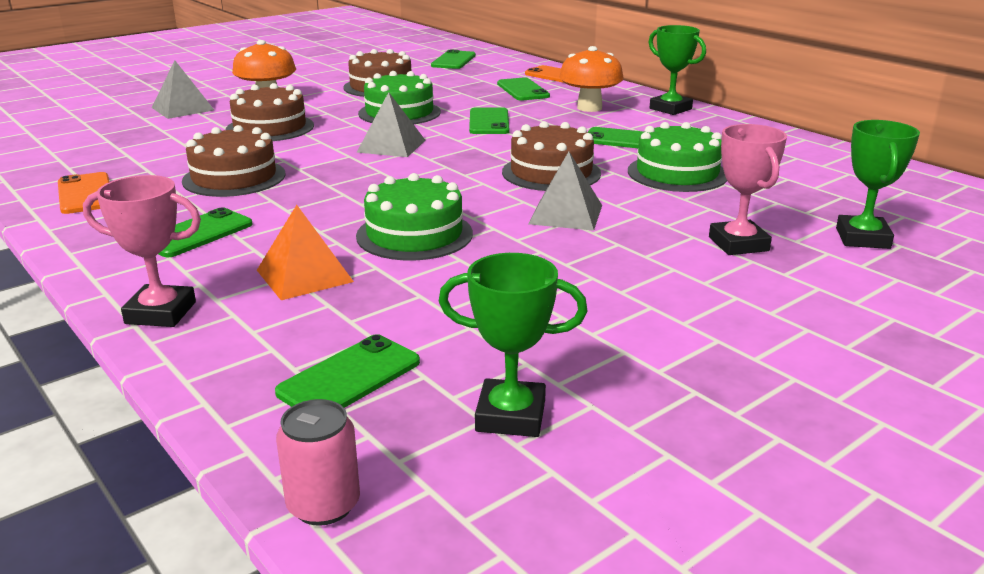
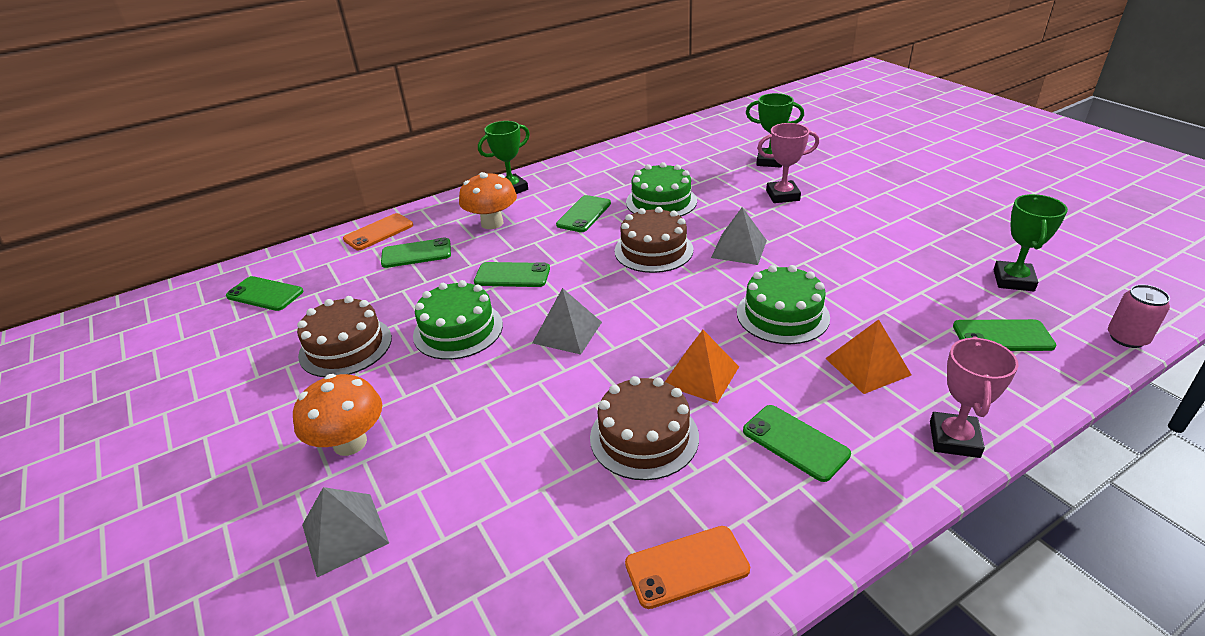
camera: 80 degrees left, 10 degrees up
(270, 128) = (474, 427): brown cake -> none
(312, 196) = (701, 375): none -> orange pyramid
(349, 377) = (1002, 336): green phone -> green phone turned 45 degrees counterclockwise

